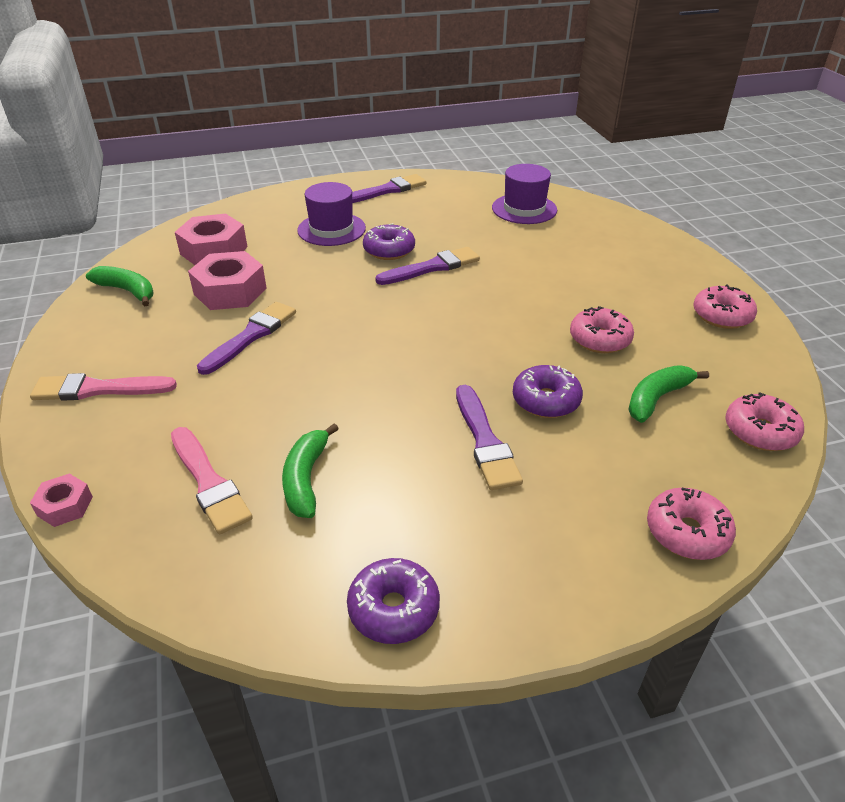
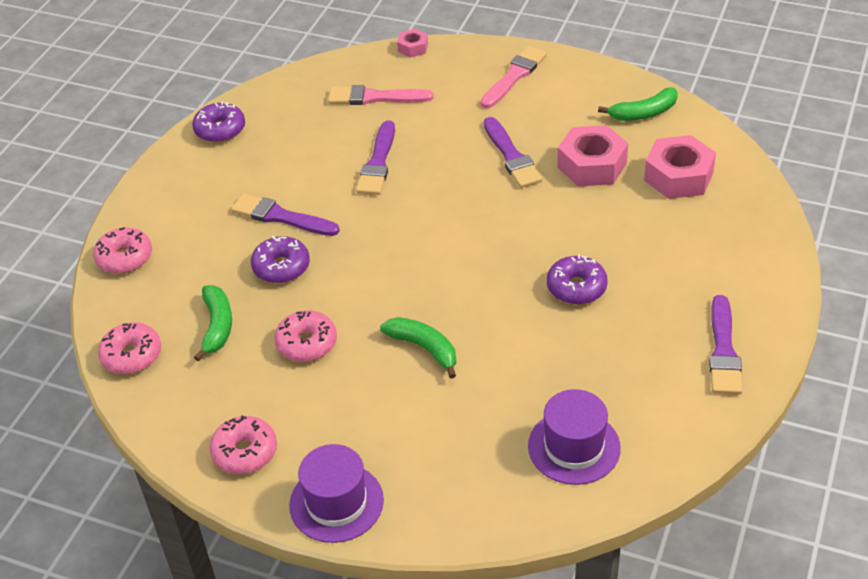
camera: 130 degrees right, 5 degrees up
(306, 479) = (337, 132): green banana -> green banana (424, 348)
(331, 229) = (658, 266): purple hat -> purple hat (336, 502)
(432, 267) = (516, 301): purple brush -> purple brush (378, 163)

